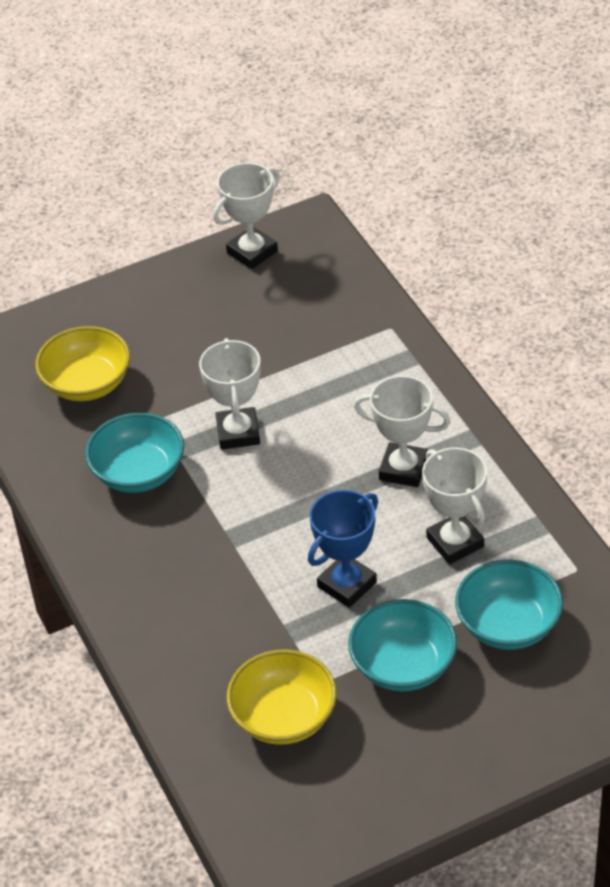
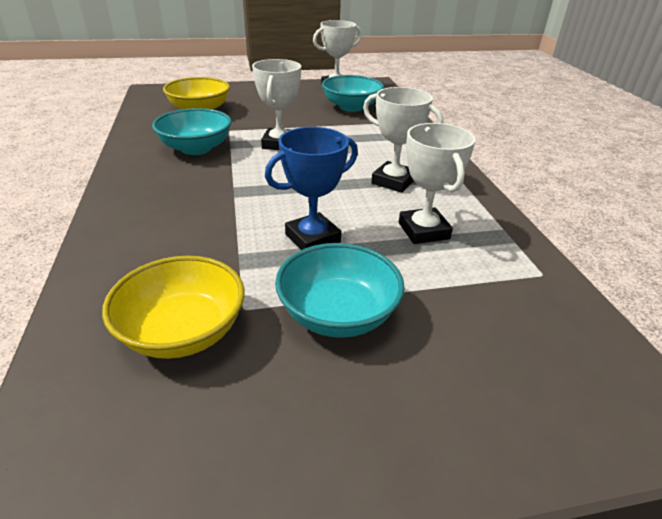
camera: 10 degrees right, 10 degrees down
(508, 625) = (463, 304): turquoise bowl -> turquoise bowl (351, 107)

